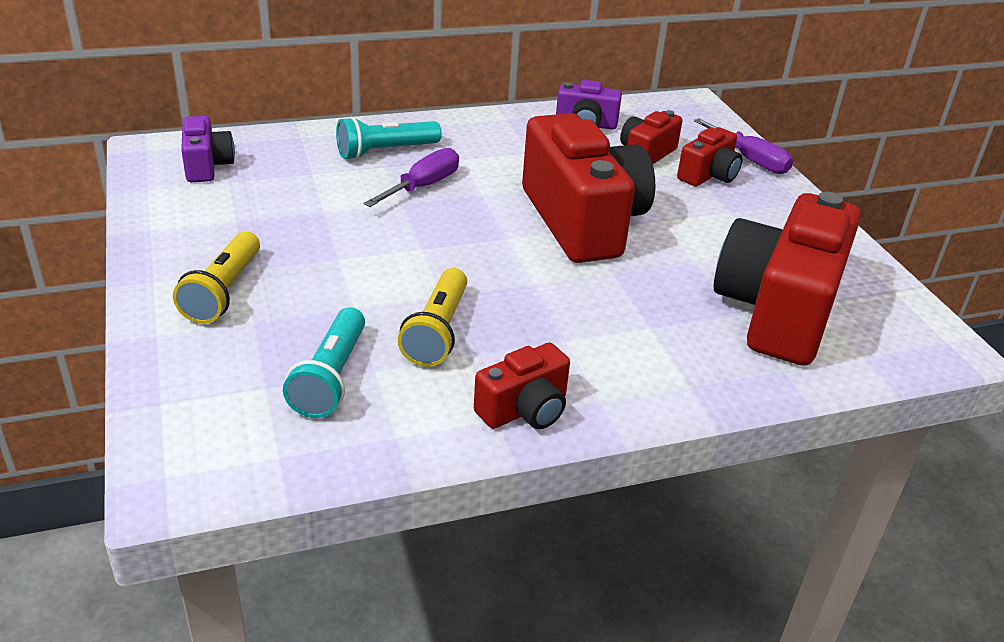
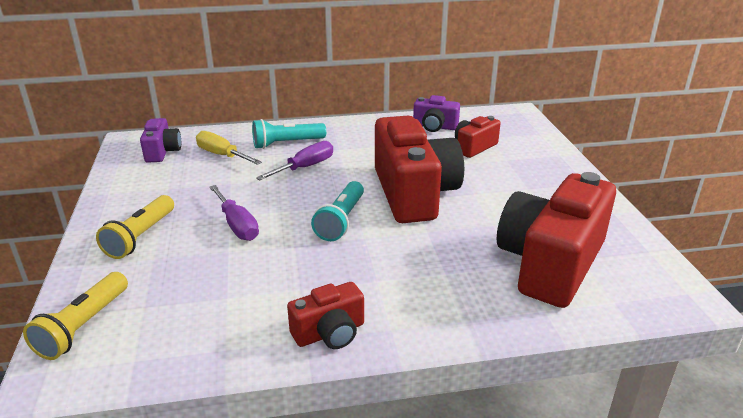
camera: 10 degrees right, 5 degrees down
(297, 170) = (222, 155): none -> yellow screwdriver
(331, 377) = (193, 302): turquoise flashlight -> turquoise flashlight (341, 221)
(437, 331) = (282, 270): yellow flashlight -> yellow flashlight (83, 326)
(708, 175) = (517, 162): red camera -> none
(750, 160) = (552, 152): purple screwdriver -> purple screwdriver (237, 225)

